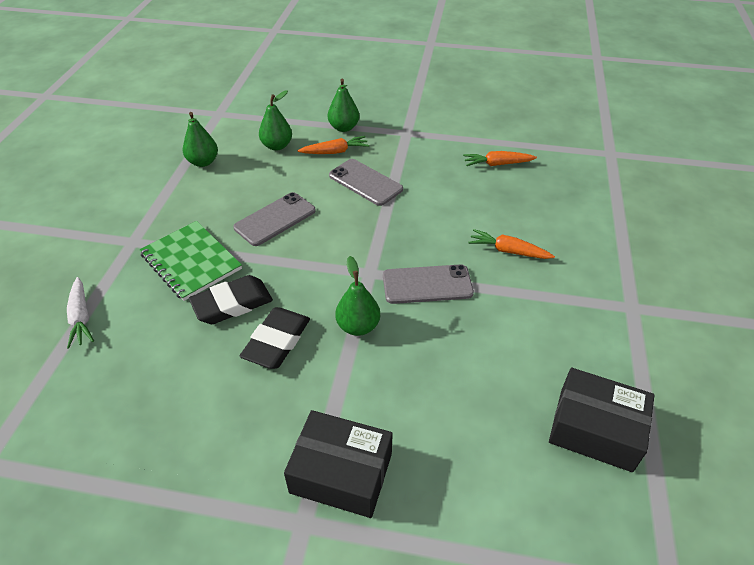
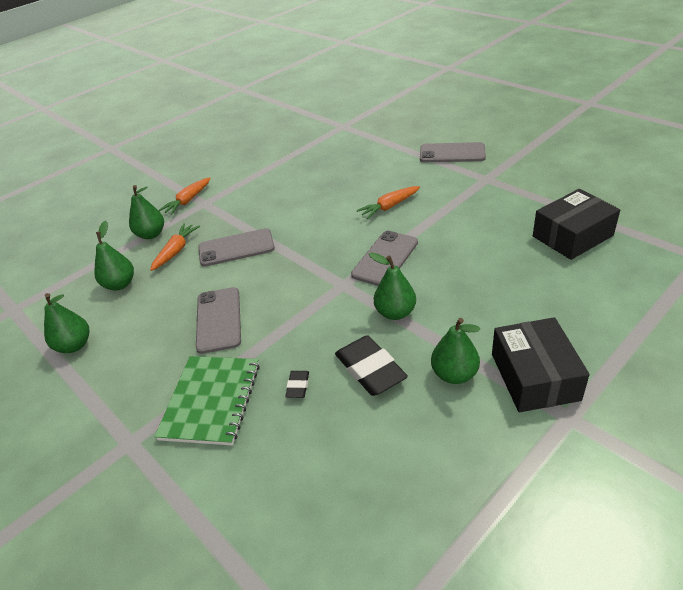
camera: 50 degrees left, 5 degrees down
(81, 317) = (200, 525): white carrot -> none
(191, 262) = (211, 401): green notebook -> green notebook turned 75 degrees counterclockwise
(232, 304) = (298, 386): black eraser -> black eraser, size x0.48
(306, 405) = (454, 374): none -> green pear
(341, 473) = (535, 376): black box -> black box turned 60 degrees counterclockwise
(497, 164) = (296, 175): orange carrot -> orange carrot (188, 201)
(651, 258) = (452, 153): none -> grey phone

